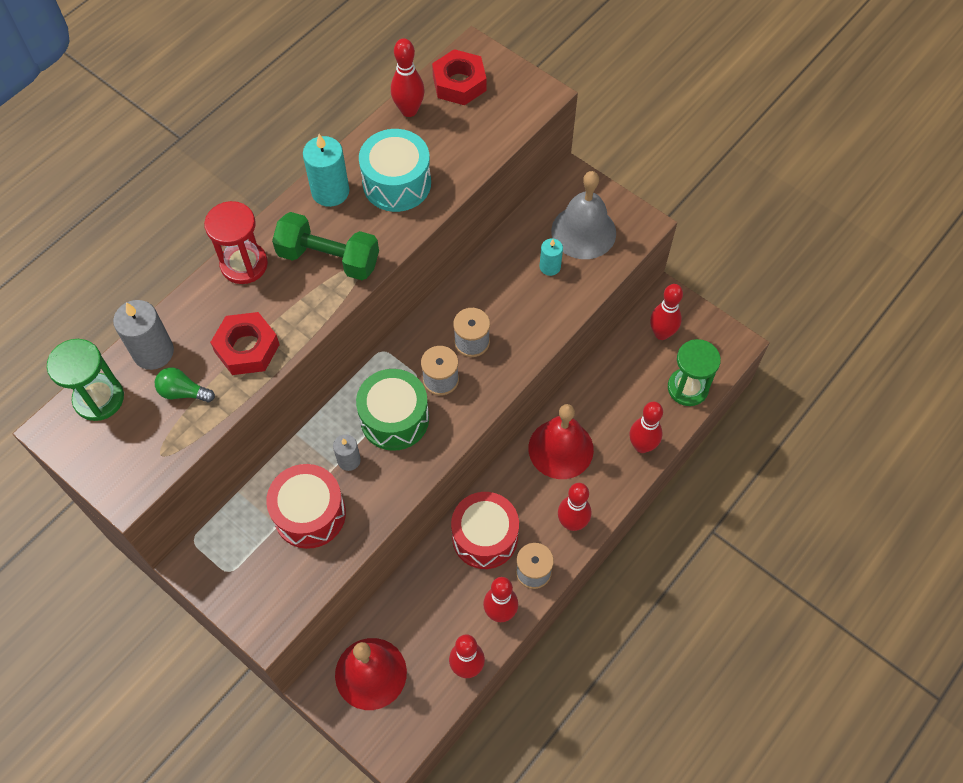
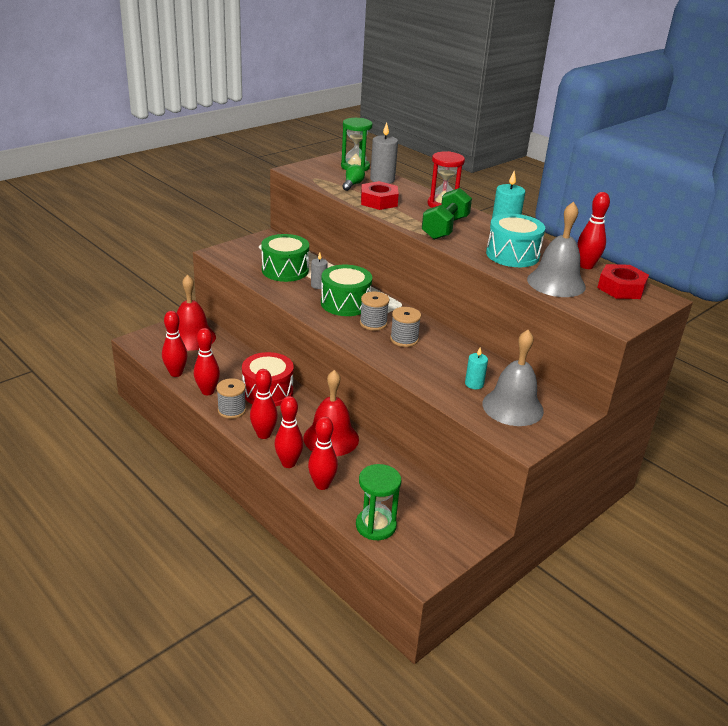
camera: 95 degrees right, 30 degrees down
(310, 514) = (285, 270): red drum -> green drum
(463, 143) = (556, 283): none -> grey bell
(661, 333) = (439, 519): red bowling pin -> red bowling pin (288, 463)

